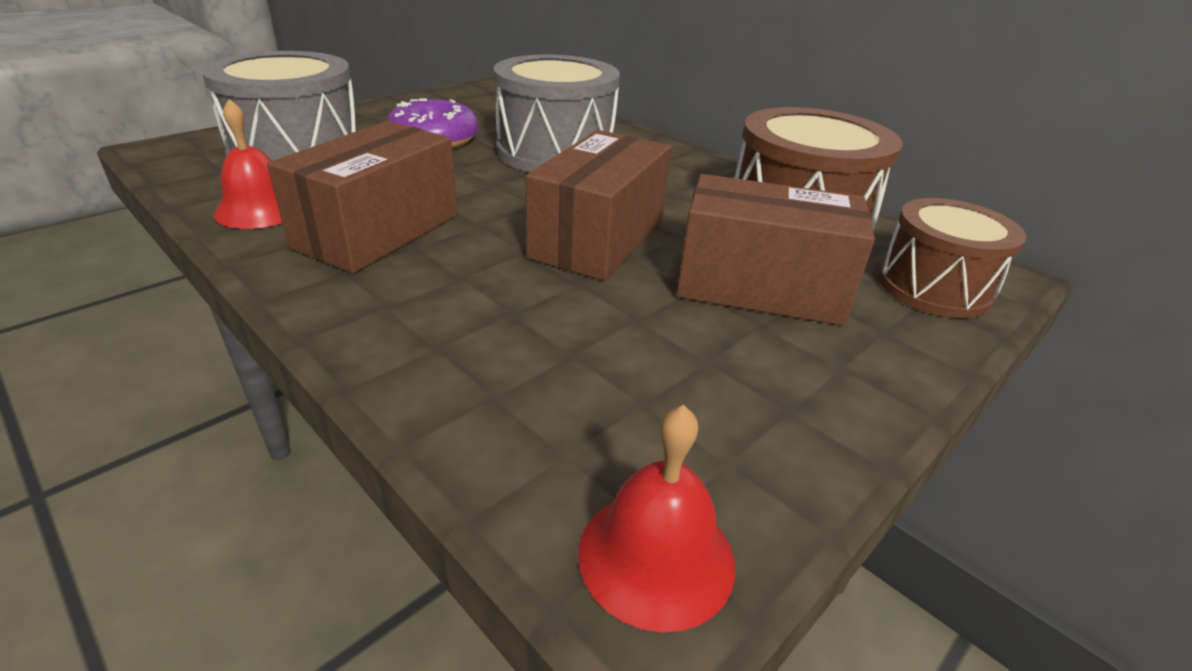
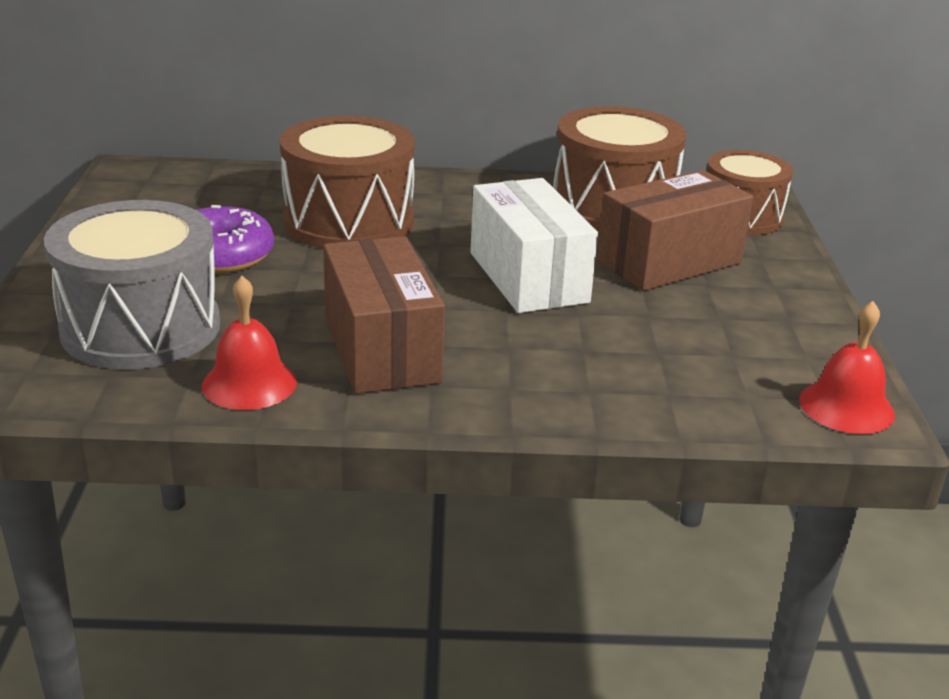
camera: 45 degrees left, 5 degrees down
(555, 152) = (349, 222): grey drum -> brown drum
(598, 238) = (528, 277): brown box -> white box

